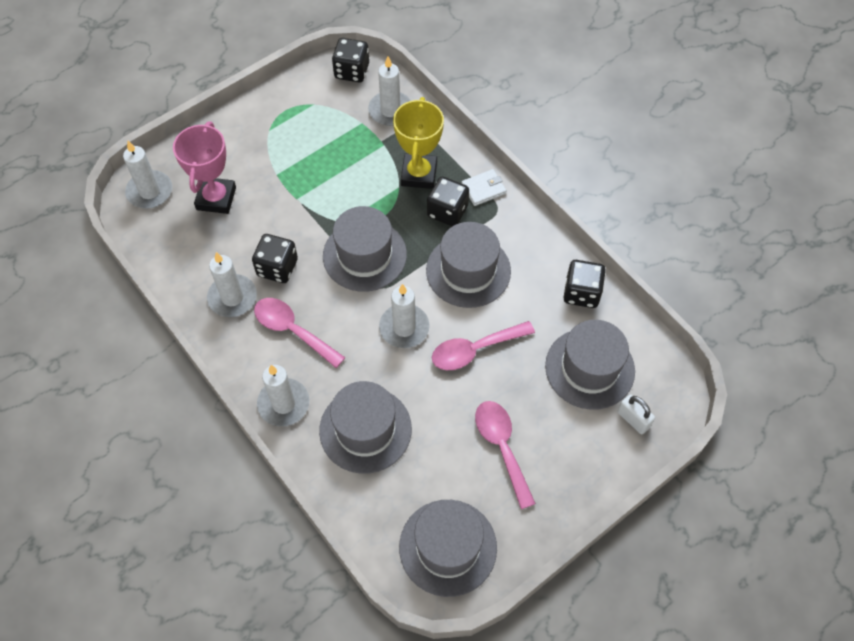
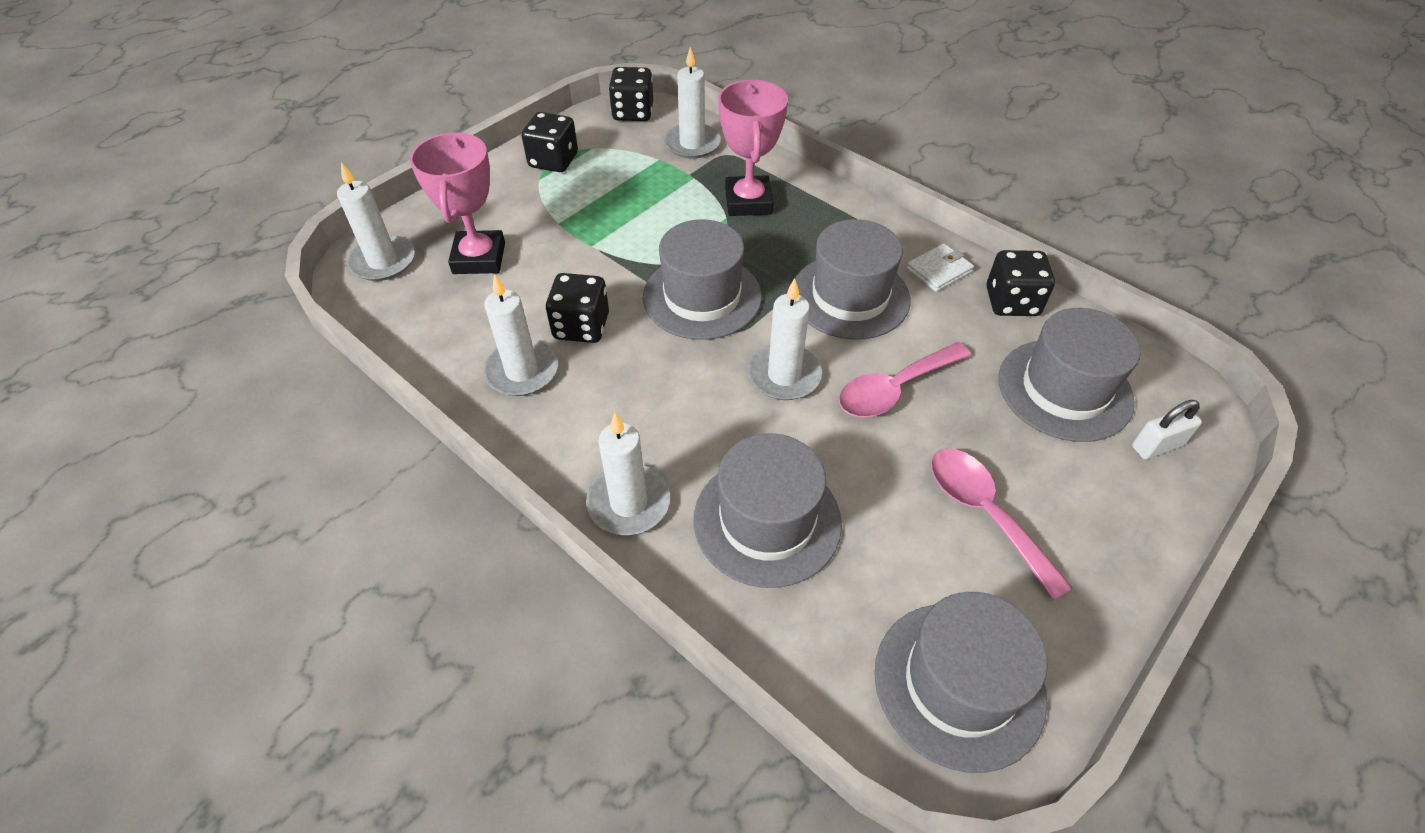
camera: 10 degrees left, 10 degrees down
(293, 330) = (621, 401): pink spoon -> none
(419, 174) = (748, 202): yellow trophy -> pink trophy
(447, 211) = (799, 235): black dice -> black dice (553, 161)
(483, 189) = (837, 207): white wallet -> white wallet (939, 270)
(633, 419) = (1157, 446): white padlock -> white padlock turned 60 degrees counterclockwise

